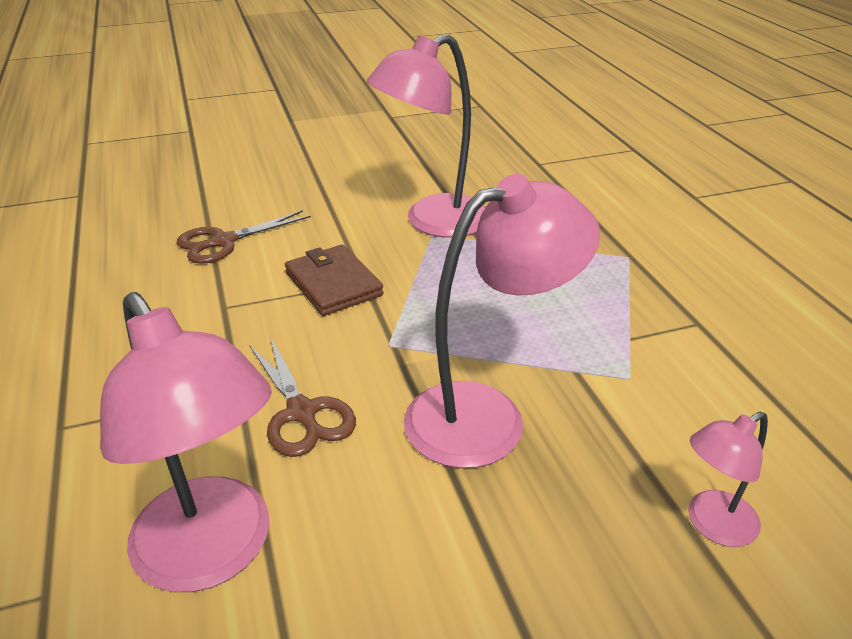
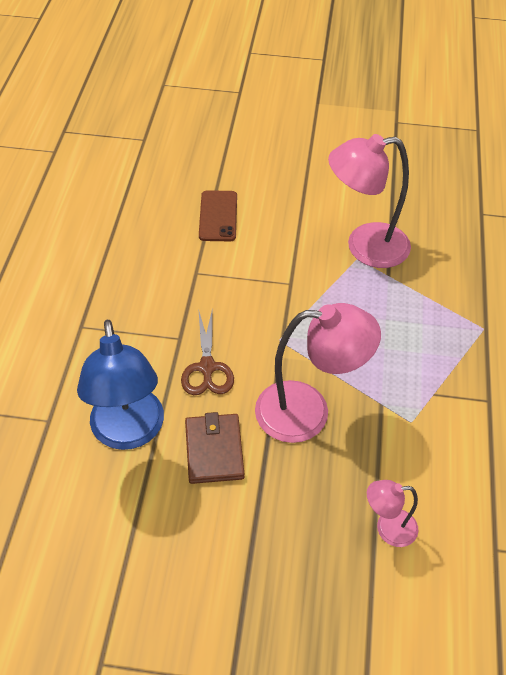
camera: 25 degrees right, 15 degrees up
(214, 554) = (129, 433): pink lamp -> blue lamp
(224, 241) = (218, 216): brown scissors -> brown phone
(333, 284) = (270, 278): brown wallet -> brown wallet (214, 450)

